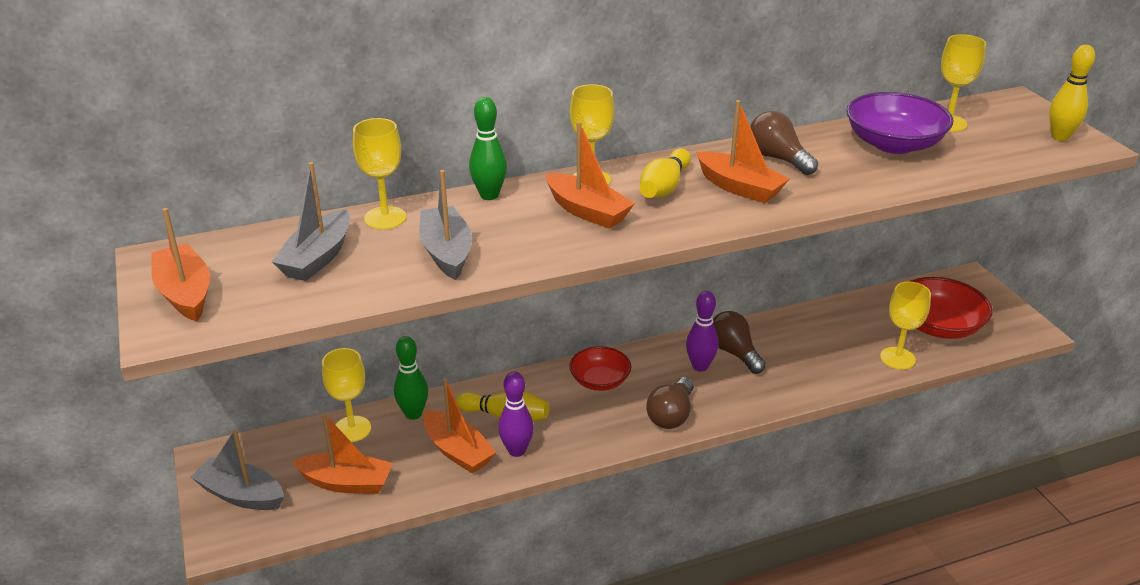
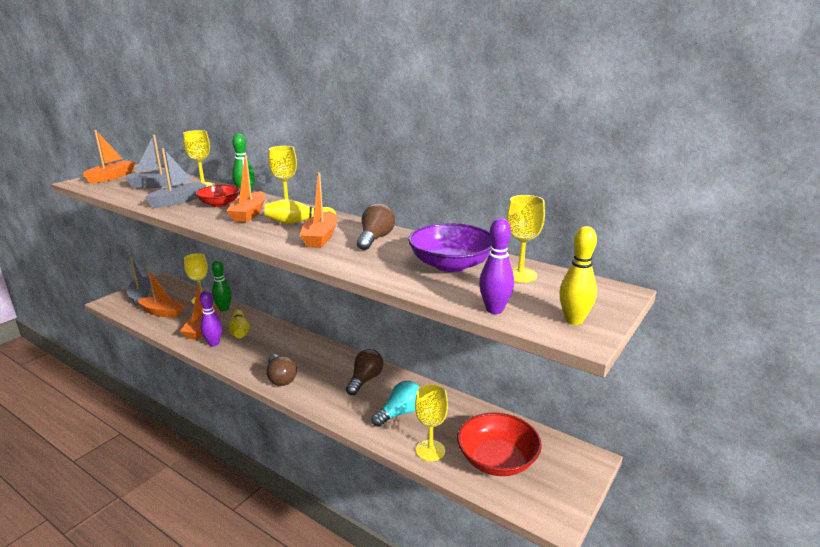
camera: 55 degrees right, 10 degrees down
(346, 483) = (162, 312): orange boat -> orange boat turned 45 degrees counterclockwise
(600, 381) = (294, 346): red bowl -> red bowl (219, 204)
(671, 415) = (281, 378): brown light bulb -> brown light bulb turned 105 degrees counterclockwise
(700, 366) = (338, 372): purple bowling pin -> purple bowling pin (494, 310)
(820, 353) = (400, 413): none -> turquoise light bulb

